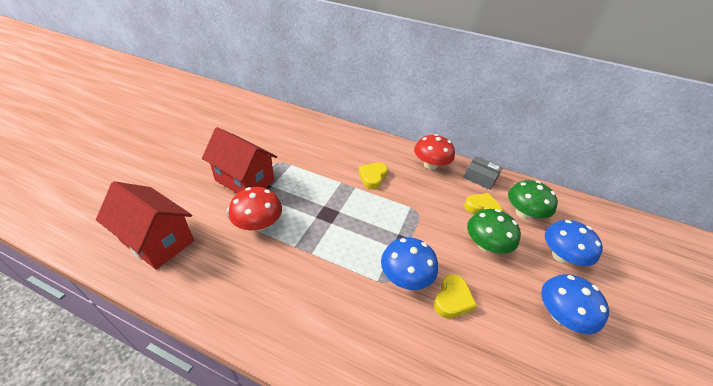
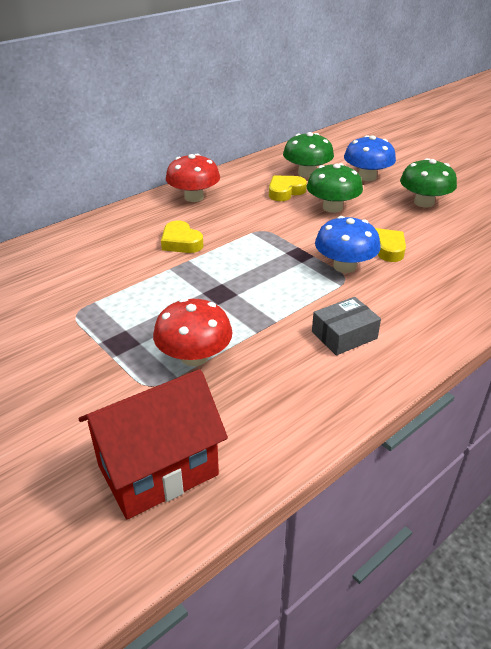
camera: 60 degrees left, 5 degrees down
(244, 180) = (91, 354): red house -> none
(480, 177) = (240, 176): grey box -> grey box (344, 335)
(560, 315) = (424, 202): blue mushroom -> green mushroom

